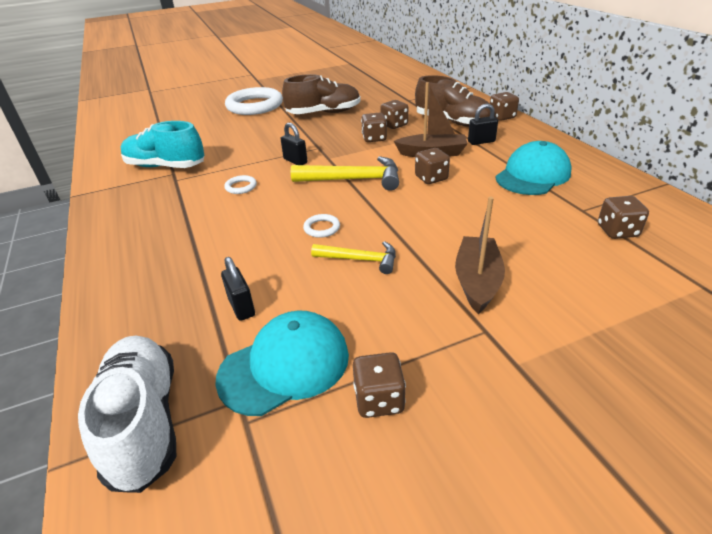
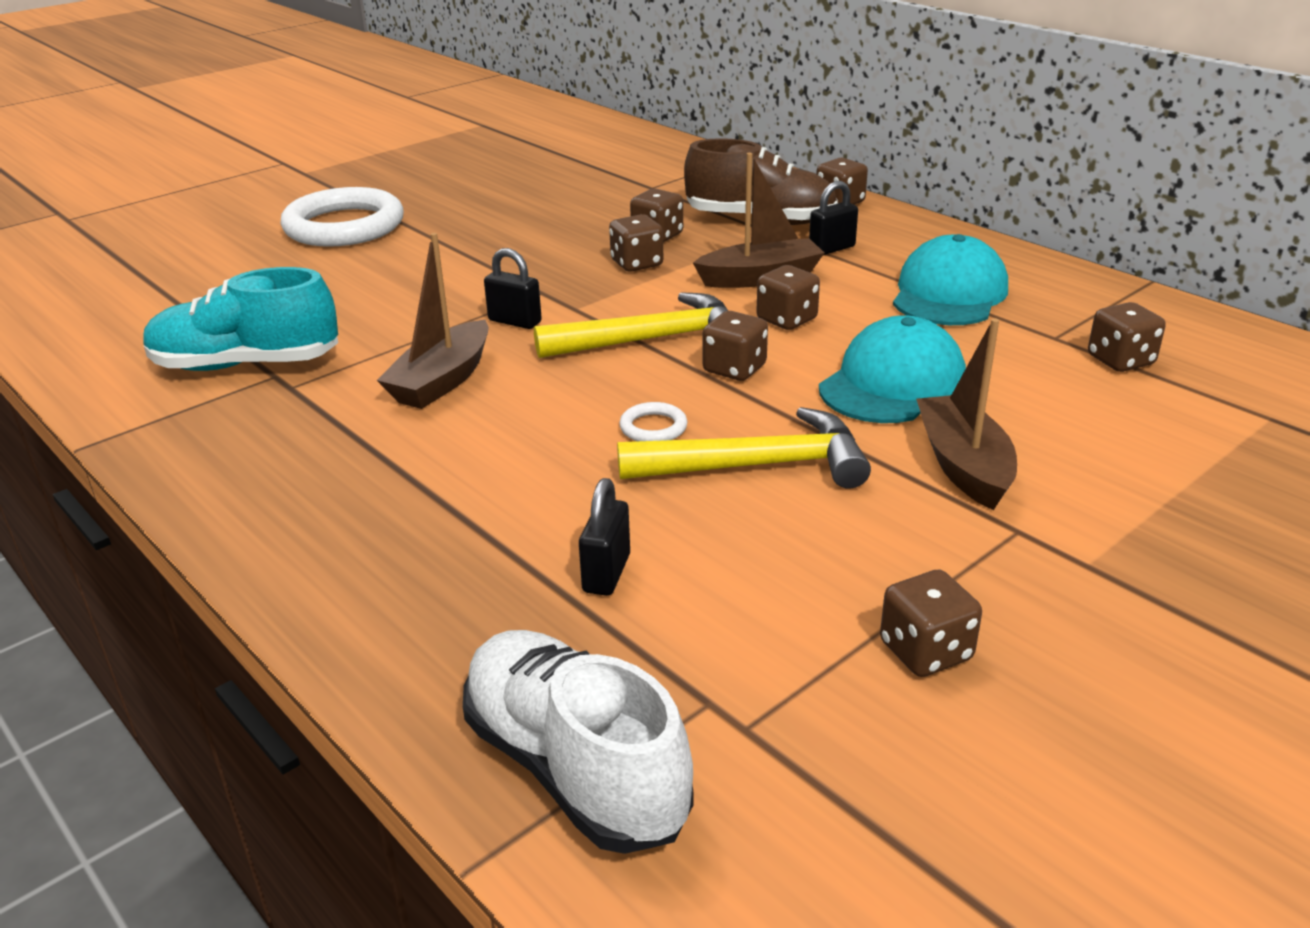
camera: 20 degrees left, 5 degrees down
(241, 187) = (442, 381): white ring -> brown boat
(241, 307) = (606, 573): black padlock -> black padlock turned 60 degrees clockwise
(285, 365) = (748, 640): turquoise cap -> turquoise cap (892, 383)
(324, 113) = (504, 227): brown shoe -> none
(360, 260) = (757, 466): yellow hammer -> yellow hammer, size x1.61
(385, 202) = (734, 369): none -> brown dice

